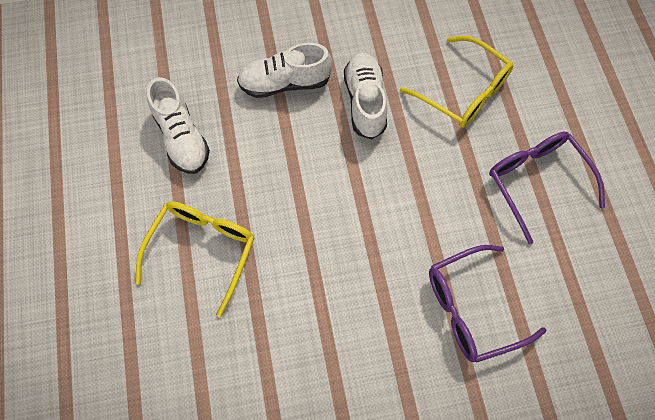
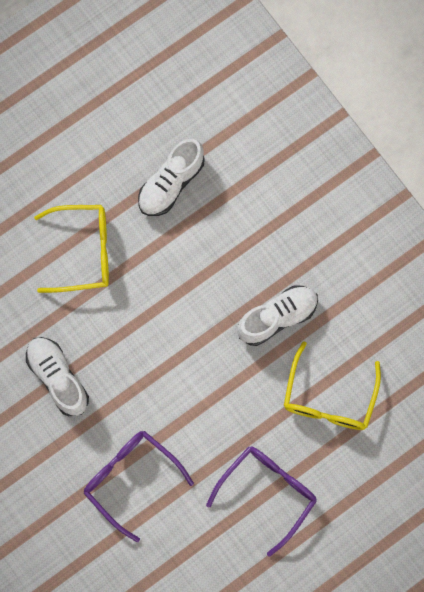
camera: 65 degrees right, 10 degrees up
(285, 83) = (263, 241): white shoe -> white shoe (58, 378)

